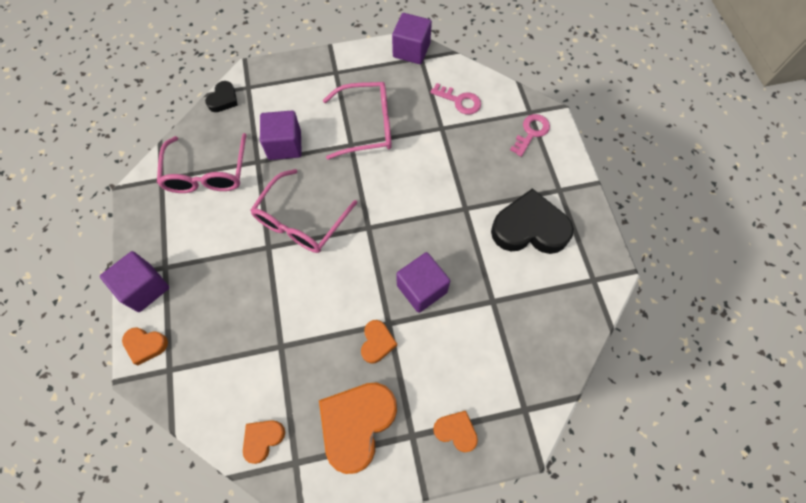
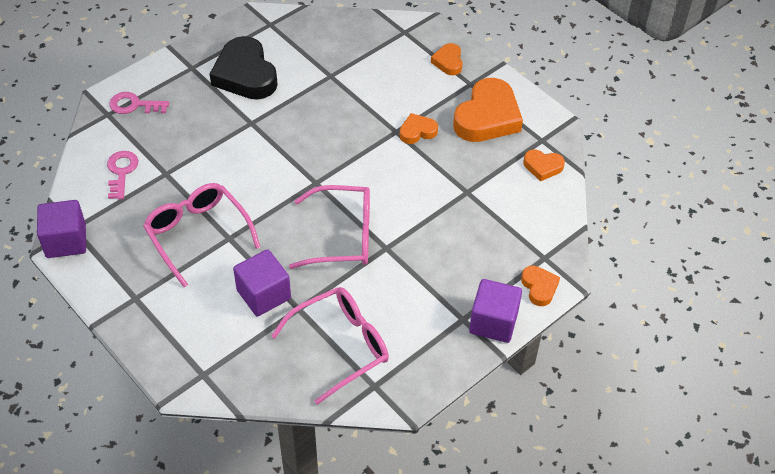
camera: 120 degrees left, 15 degrees down
(223, 99) = (235, 389): black heart -> none
(357, 424) = (487, 117): orange heart -> orange heart turned 60 degrees counterclockwise
(422, 288) = (350, 122): purple cube -> none

